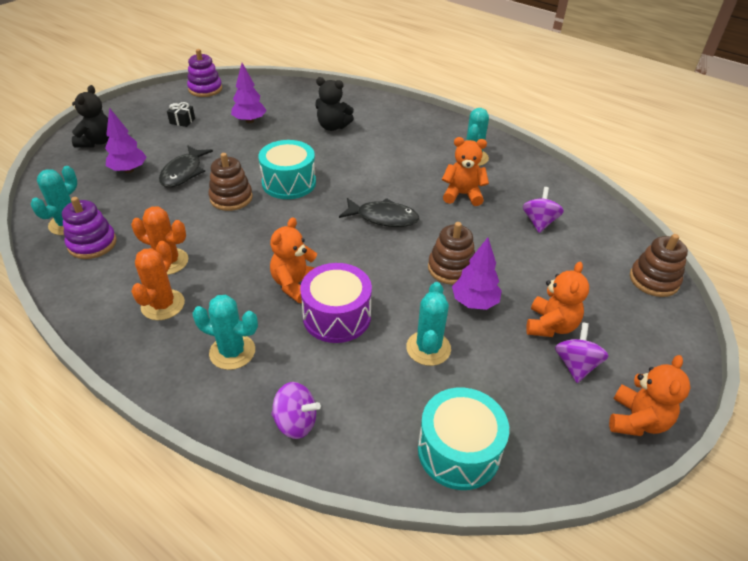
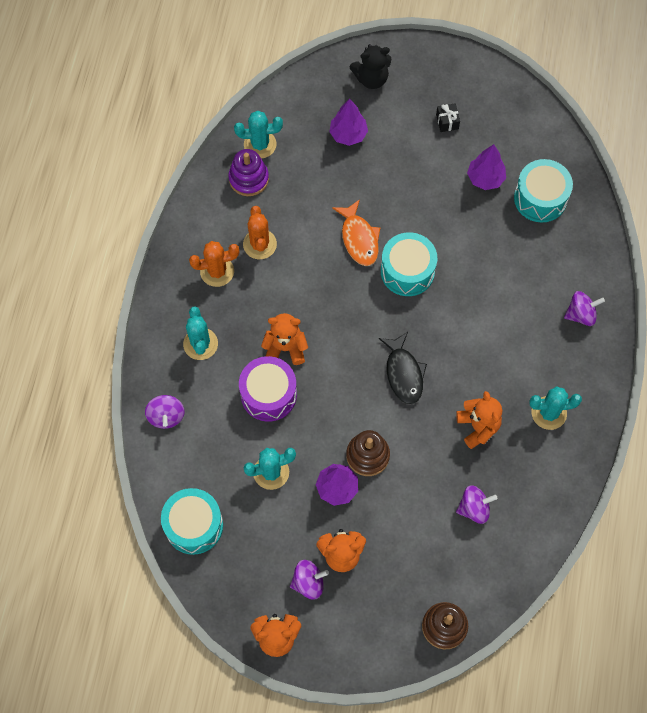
camera: 65 degrees right, 25 degrees up
(184, 172) = (371, 178): black fish -> none
(205, 89) = (517, 101): purple stacking toy -> none
(231, 198) = (359, 238): brown stacking toy -> orange fish
(292, 105) = (540, 198): none -> turquoise drum
(333, 127) = (523, 258): black teddy bear -> none
(400, 119) = (580, 314): none -> purple spinning top

